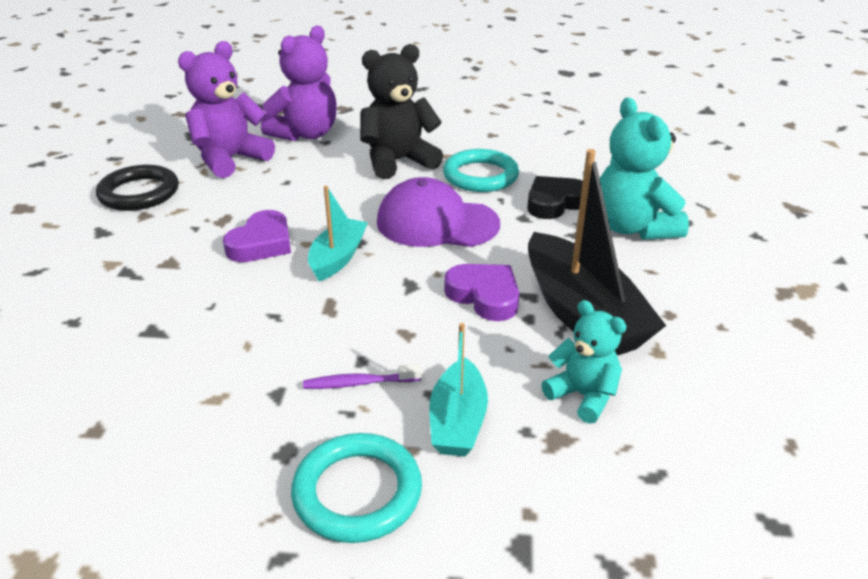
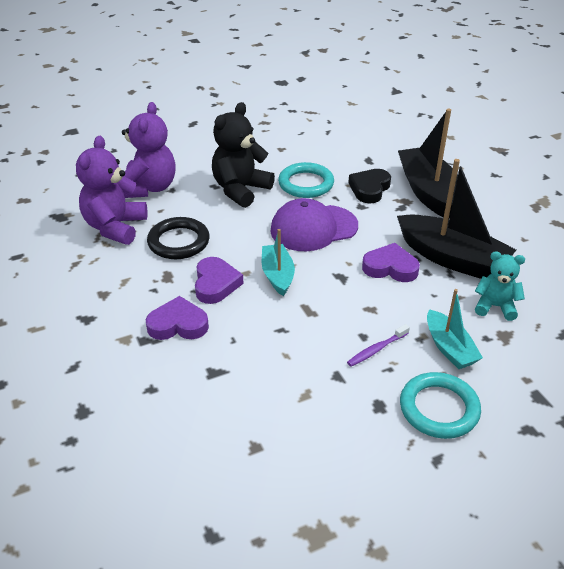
camera: 30 degrees left, 5 degrees up
(139, 193) = (77, 278): black ring -> black ring (179, 242)
(176, 269) = (178, 324): none -> purple heart
(633, 228) = (428, 192): turquoise teddy bear -> black boat

